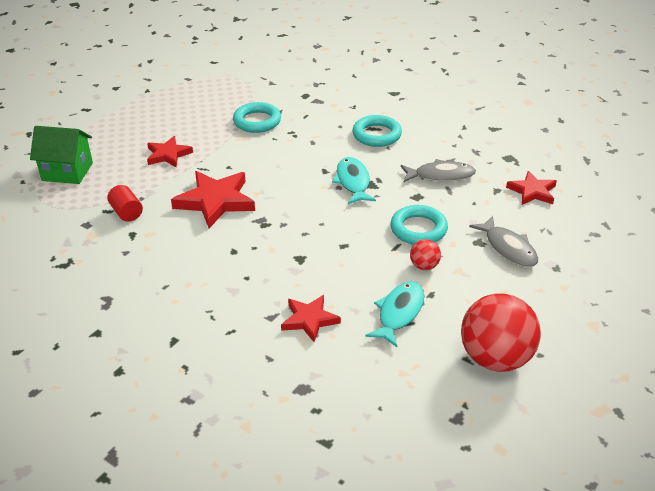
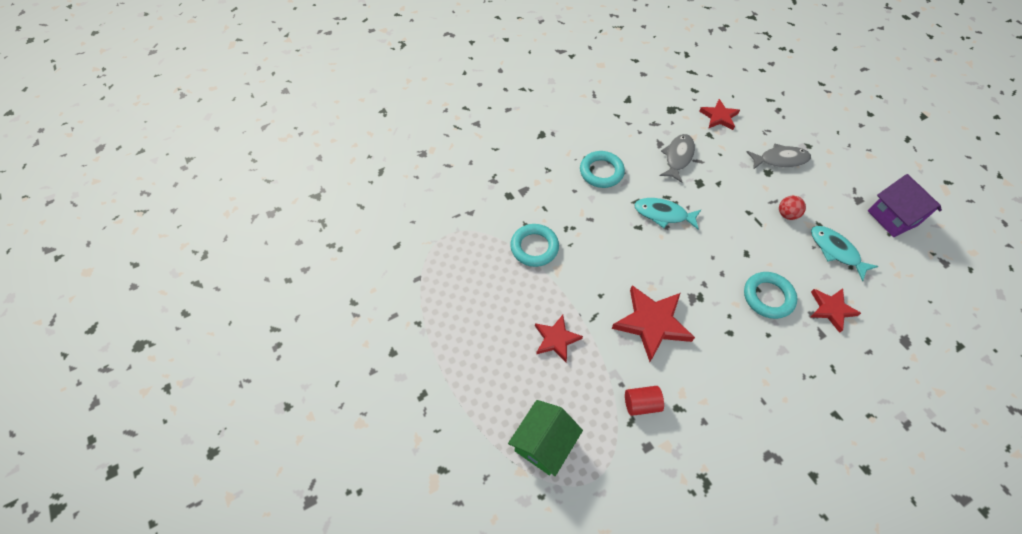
camera: 65 degrees left, 20 degrees up
(418, 229) = (741, 199): turquoise ring -> turquoise ring (768, 297)
(495, 358) = (892, 218): red ball -> purple house

